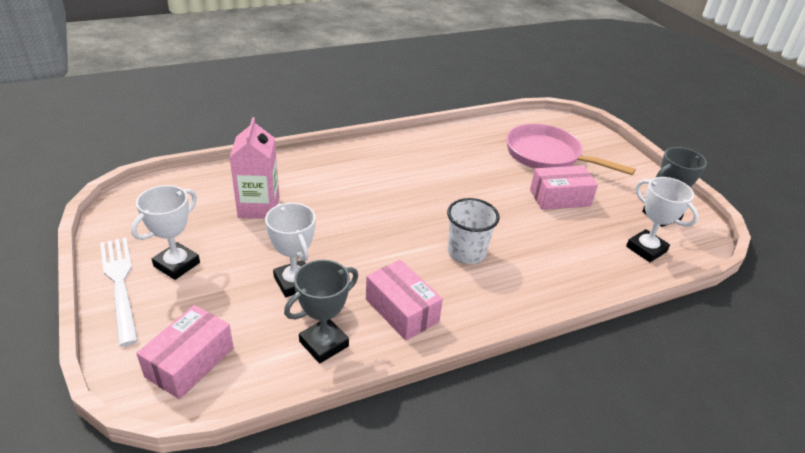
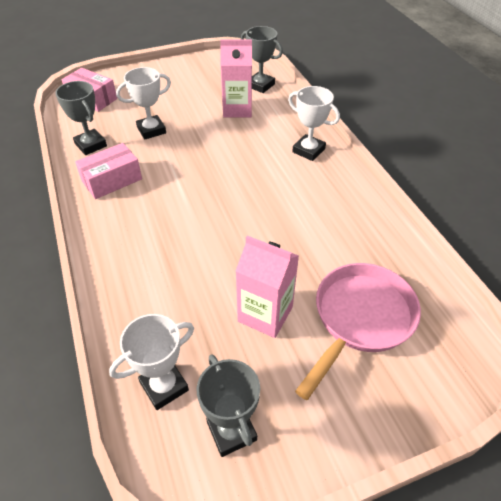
camera: 95 degrees right, 10 degrees up
(120, 284) = (161, 69): white fork -> none
(177, 264) = (176, 84): white trophy -> white trophy (308, 150)
(206, 187) = (260, 85): none -> grey trophy
(466, 252) = (173, 222): white cup -> none
(560, 198) = (265, 314): pink box -> pink carton

